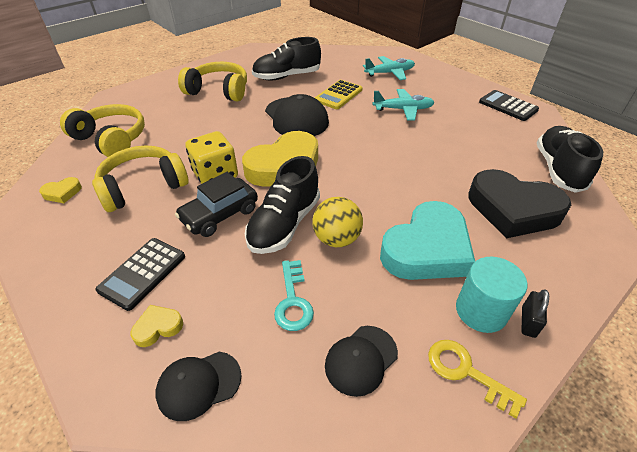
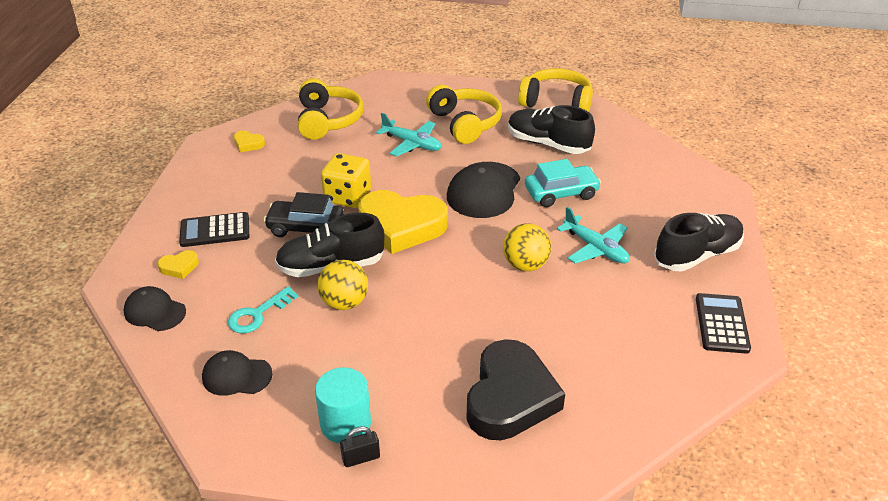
camera: 50 degrees right, 5 degrees down
(143, 187) = (294, 172): yellow headphones -> yellow headphones (556, 102)
(158, 327) = (179, 267): yellow heart -> yellow heart turned 135 degrees clockwise
(338, 95) = (561, 193): yellow calculator -> turquoise car
(389, 139) = (525, 265): none -> yellow ball
(390, 73) = (661, 203): turquoise plane -> turquoise plane (412, 144)
(427, 249) = (387, 361): turquoise heart -> none
(466, 372) = (274, 438): yellow key -> none
(513, 209) = (510, 397): black heart -> black heart turned 150 degrees counterclockwise
(558, 169) = (630, 410): black shoe -> black shoe (697, 255)

